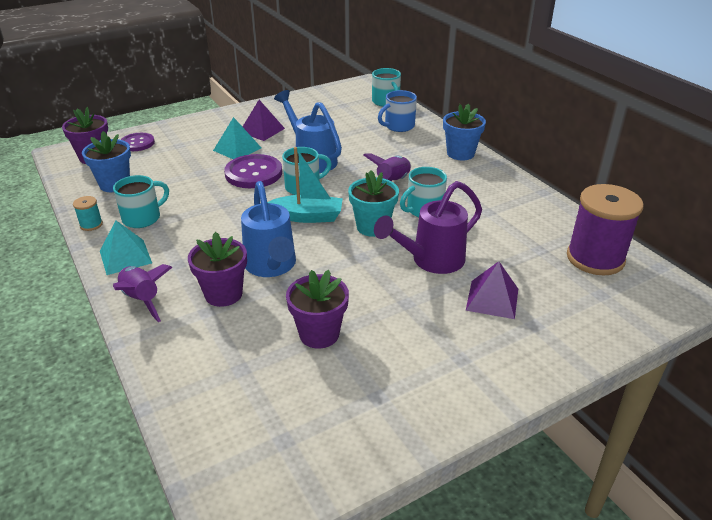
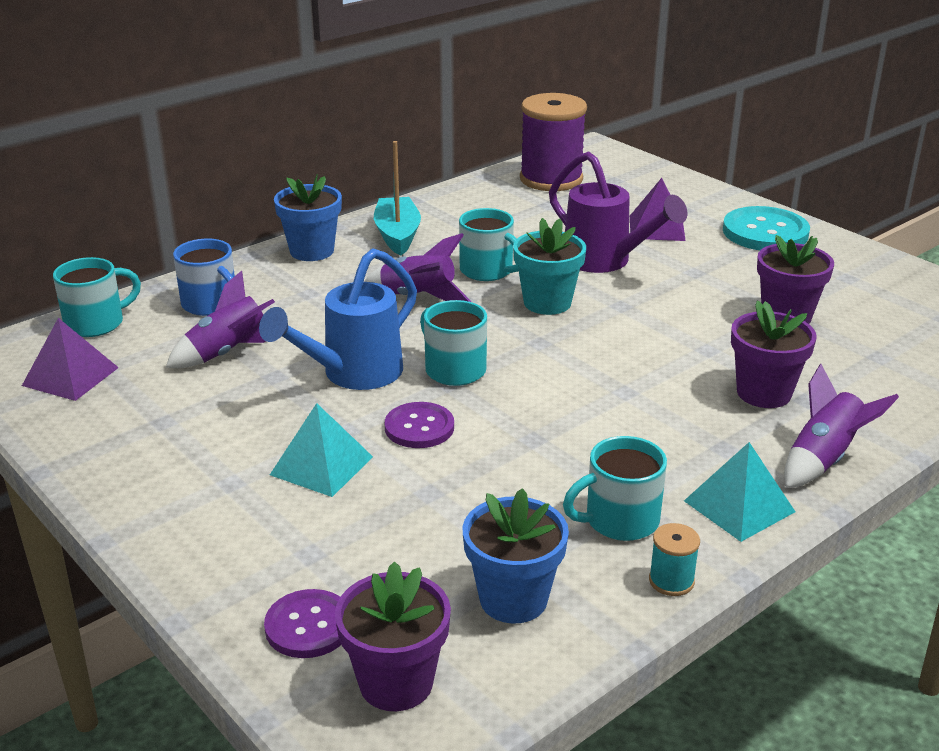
camera: 100 degrees left, 5 degrees down
(143, 218) = (619, 520): turquoise mug -> turquoise mug turned 60 degrees counterclockwise
(253, 173) = (419, 427): purple button -> purple button, size x0.63
(262, 130) = (229, 450): purple pyramid -> purple pyramid (70, 376)
(272, 267) = (682, 366): blue watering can -> none
(308, 217) = (542, 354): turquoise boat -> turquoise boat (397, 235)
(347, 130) = (228, 352): none -> purple rocket
(481, 366) = (765, 232): none -> turquoise button

